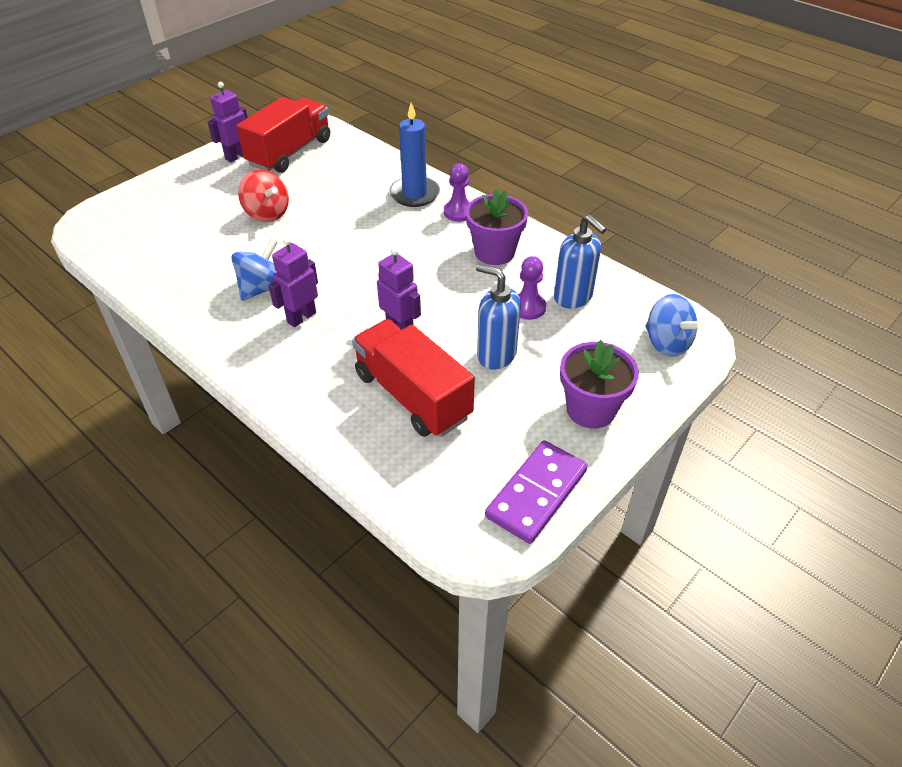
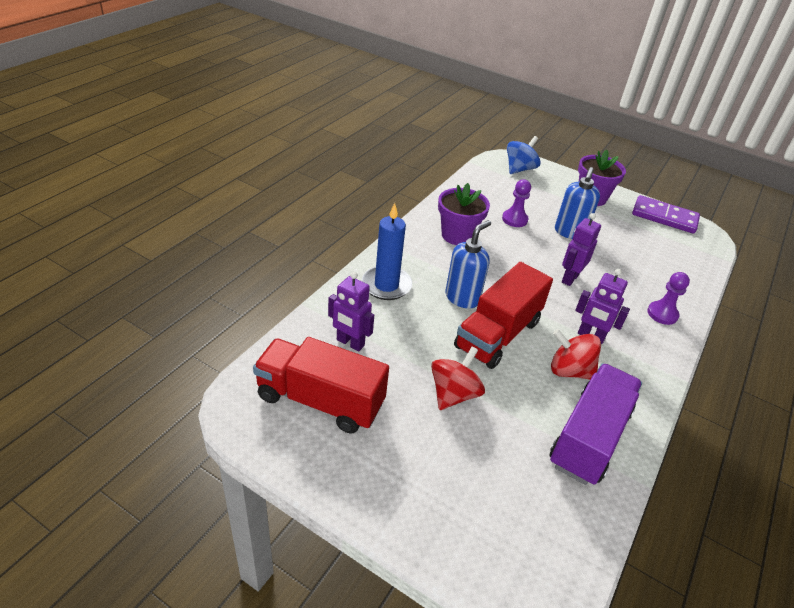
camera: 105 degrees left, 5 degrees down
(184, 279) = (589, 437): none -> purple truck
(237, 156) = (337, 457): purple robot -> purple robot (350, 343)
(262, 288) = (569, 370): blue spinning top -> red spinning top
(412, 396) = (629, 267): red truck -> red truck (498, 334)
(458, 212) = (408, 256): purple pawn -> purple pawn (662, 314)
(573, 297) = (494, 200): blue soap dispenser -> blue soap dispenser (462, 298)

